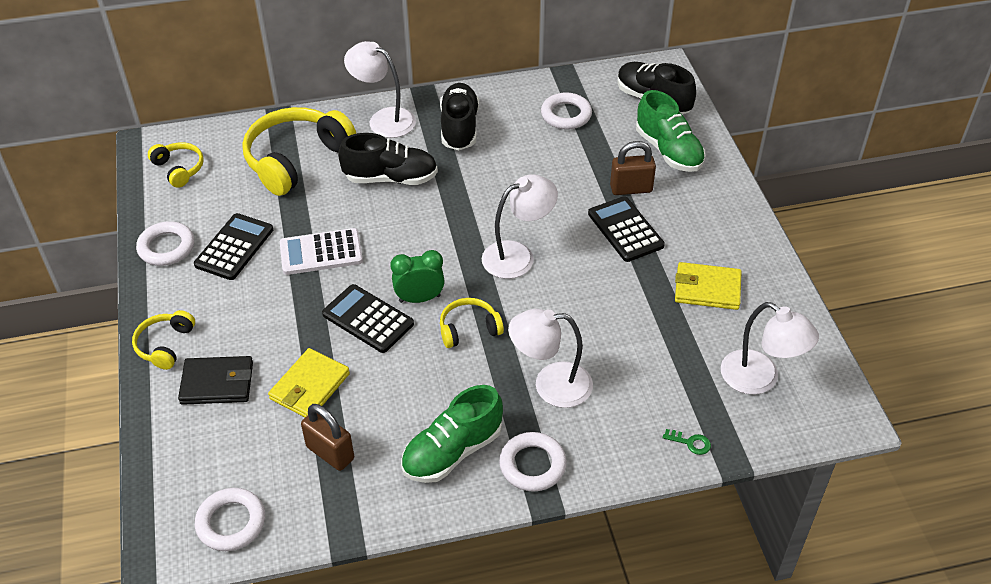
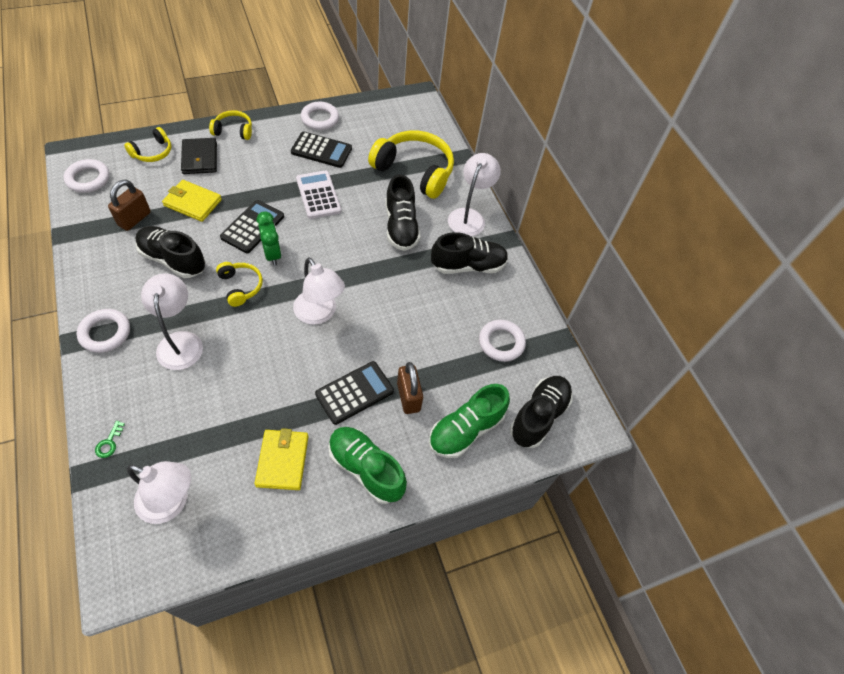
camera: 75 degrees right, 10 degrees up
(179, 169) = (396, 114): yellow headphones -> yellow headphones (153, 152)
(415, 402) = (173, 260): none -> black shoe
(452, 451) = (125, 284): green shoe -> green shoe (366, 469)
(760, 379) = (171, 503): white lamp -> white lamp turned 105 degrees counterclockwise

